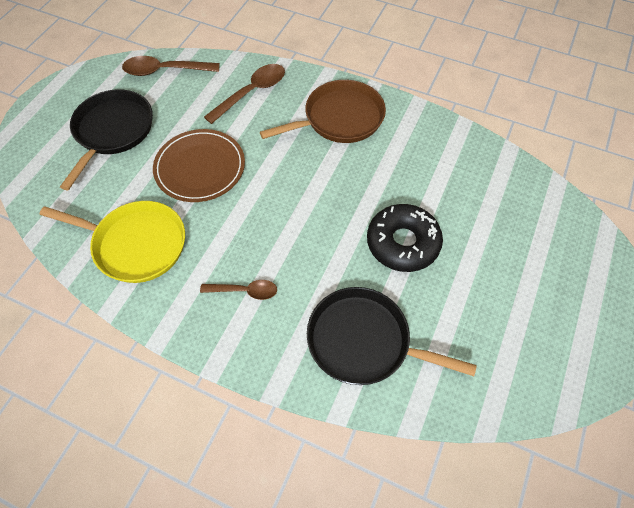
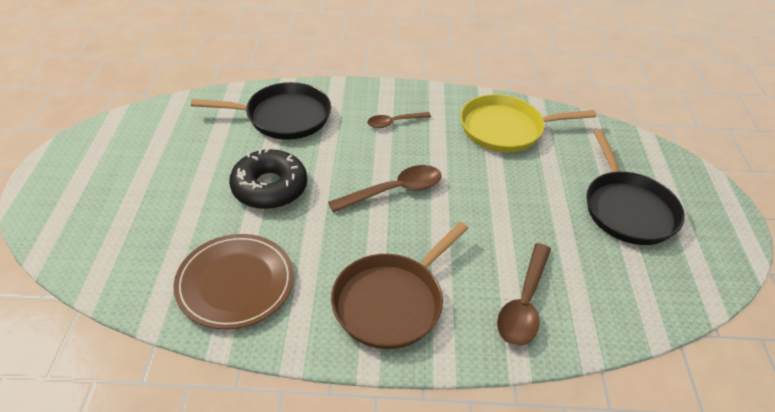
camera: 155 degrees right, 15 degrees down
(165, 71) = (655, 300): brown spoon -> brown spoon (394, 191)
(200, 168) = (507, 199): brown plate -> brown plate (235, 283)

